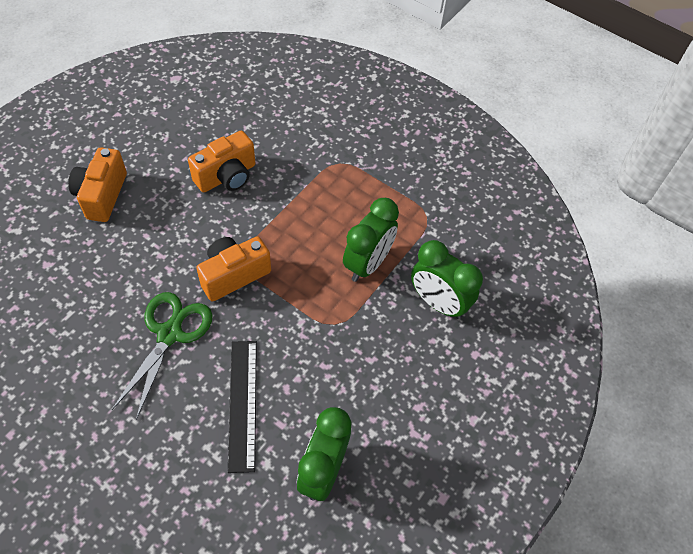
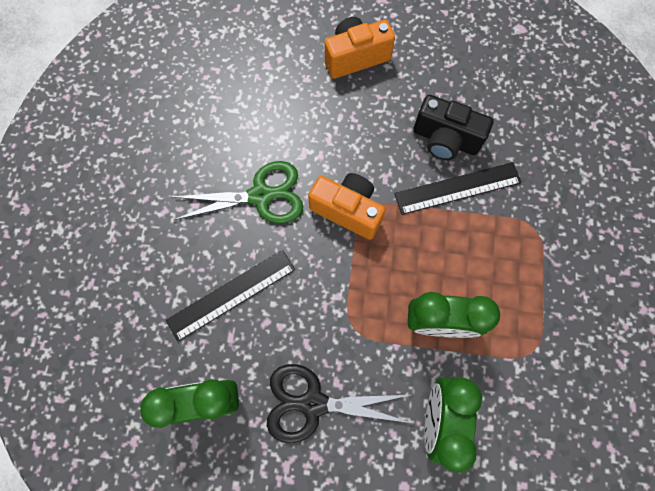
camera: 65 degrees right, 15 degrees up
(227, 176) = (445, 139): orange camera -> black camera
(272, 191) = (458, 188): none -> black ruler
(376, 386) = (313, 403): none -> black scissors

